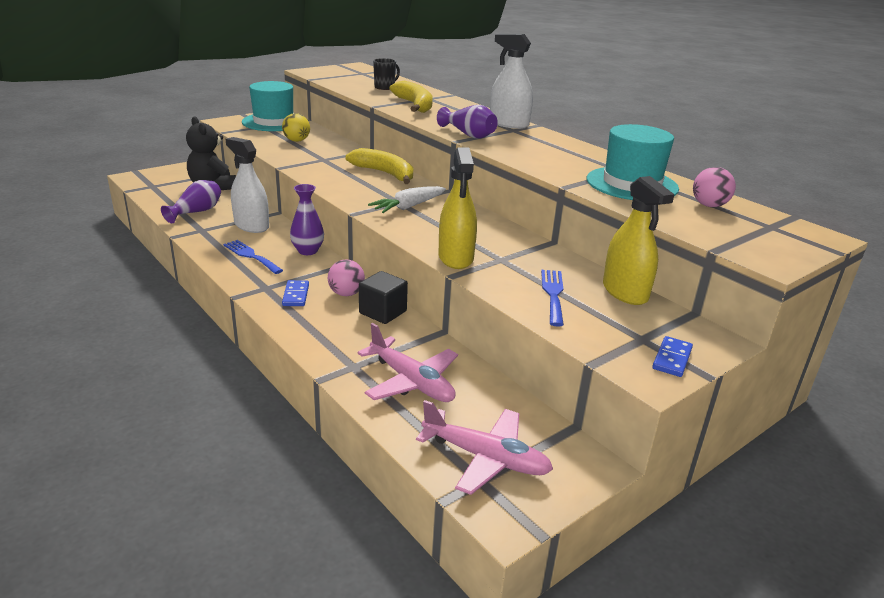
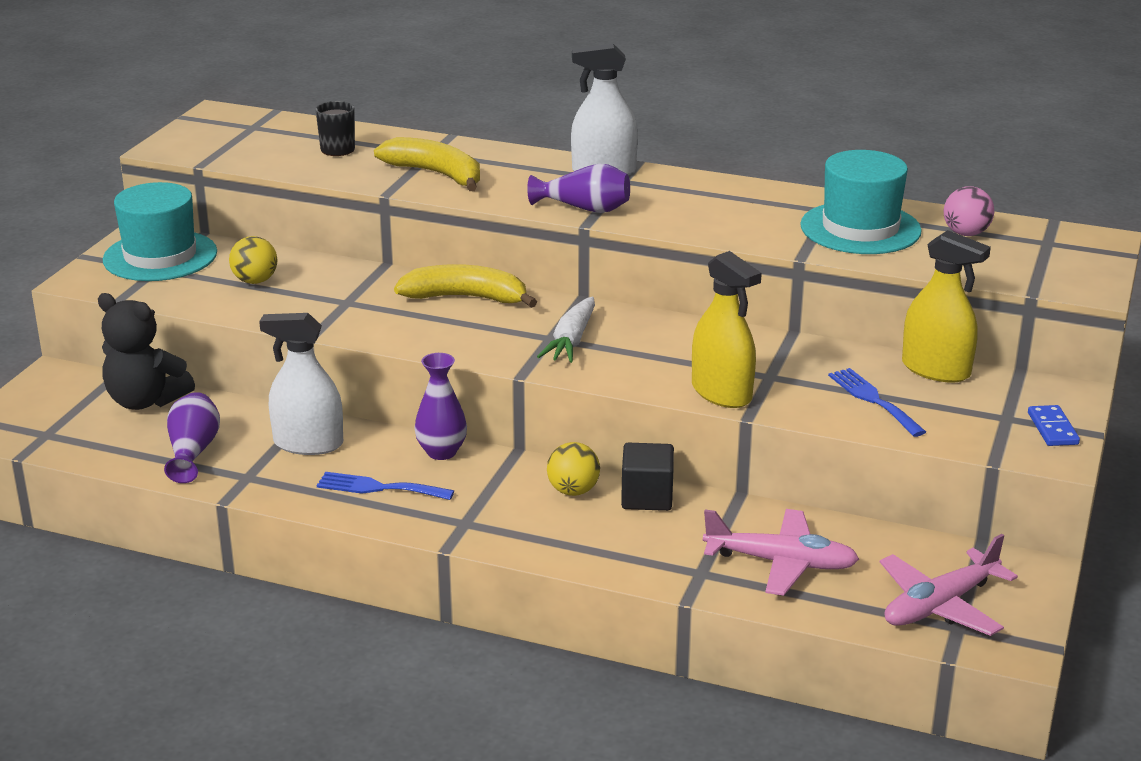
camera: 30 degrees left, 0 degrees up
(295, 295) = (517, 517): blue domino -> none
(346, 293) = (573, 491): pink ball -> yellow ball
(486, 458) = (940, 605): pink plane -> pink plane turned 150 degrees clockwise

